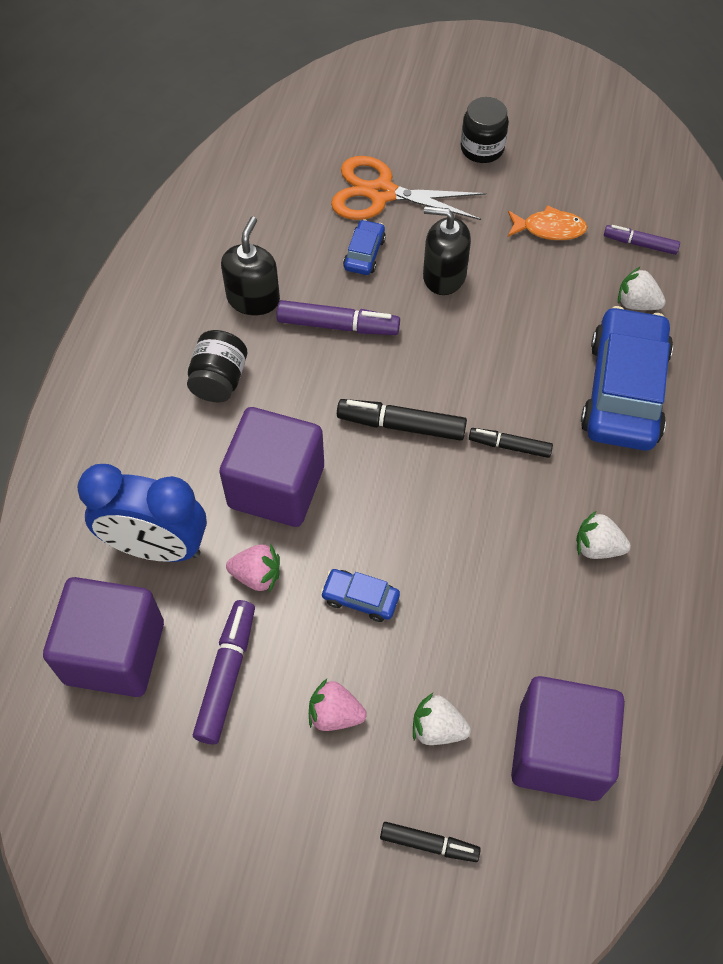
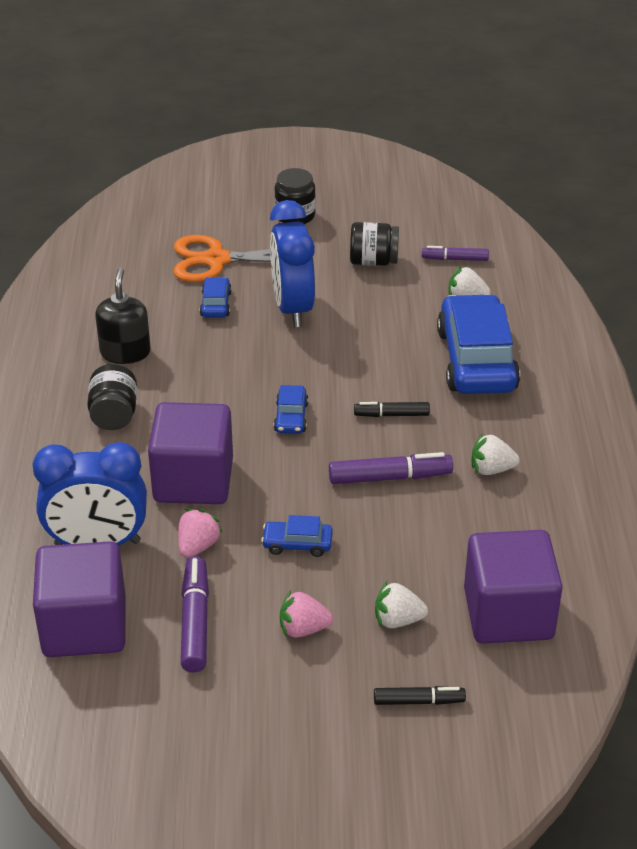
camera: 15 degrees left, 20 degrees down
(257, 575) = (198, 546): pink strawberry -> pink strawberry turned 60 degrees counterclockwise
(338, 326) = (209, 358): purple marker -> purple marker (390, 477)
(401, 425) = (291, 417): black marker -> blue car
(444, 276) = (292, 308): black soap dispenser -> blue clock
(549, 229) = (373, 261): orange fish -> black jar

